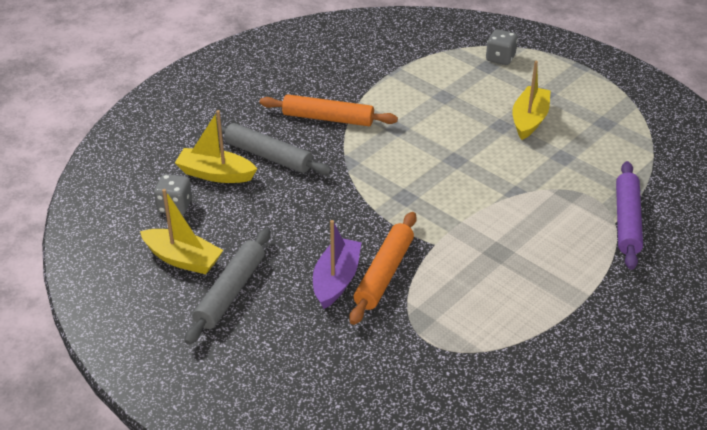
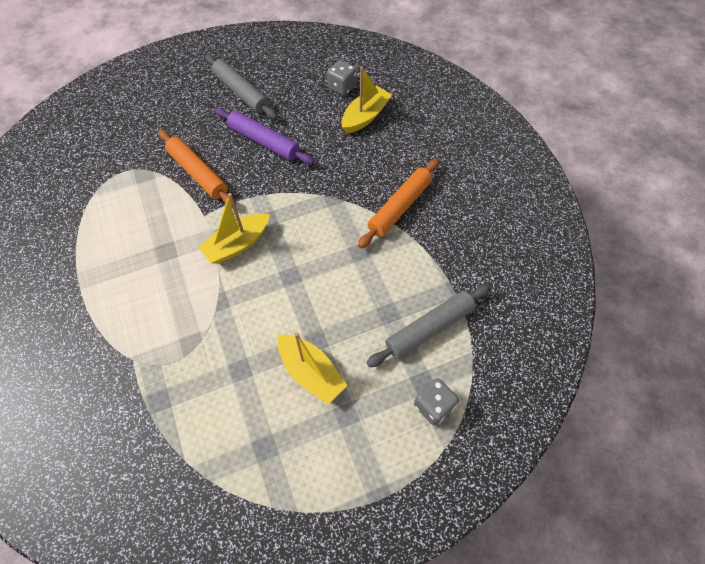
camera: 115 degrees right, 20 degrees up
(183, 259) = (287, 79): yellow boat -> yellow boat (237, 244)
(268, 156) = (370, 152): grey rolling pin -> grey rolling pin (429, 328)
(336, 280) = (212, 146): purple boat -> none
(627, 221) = (126, 371): purple rolling pin -> purple rolling pin (264, 141)

